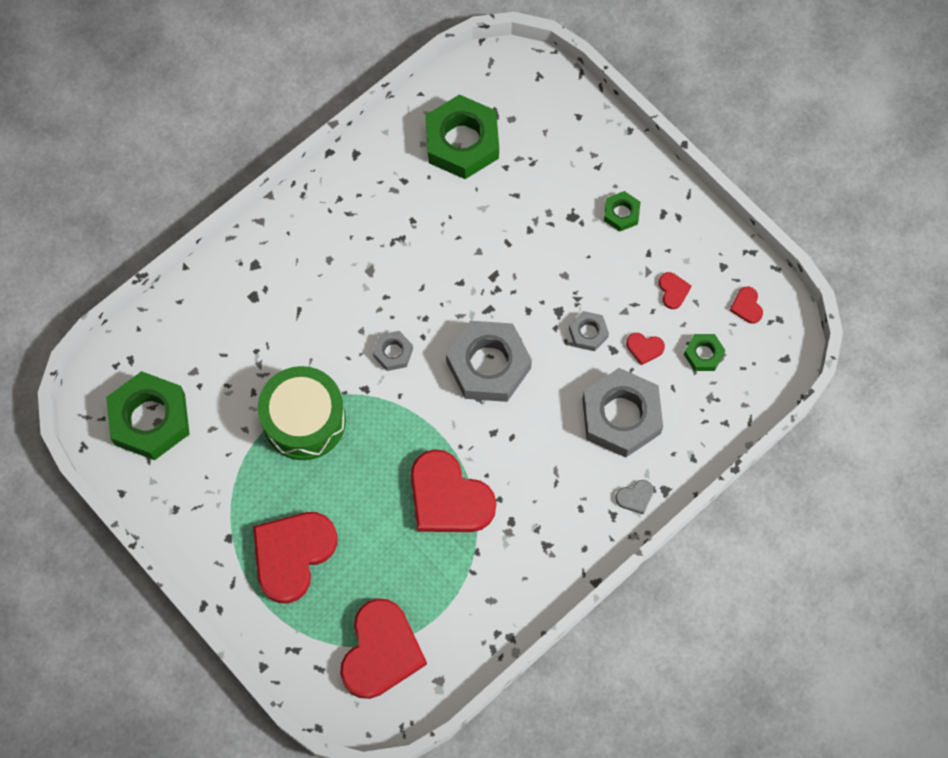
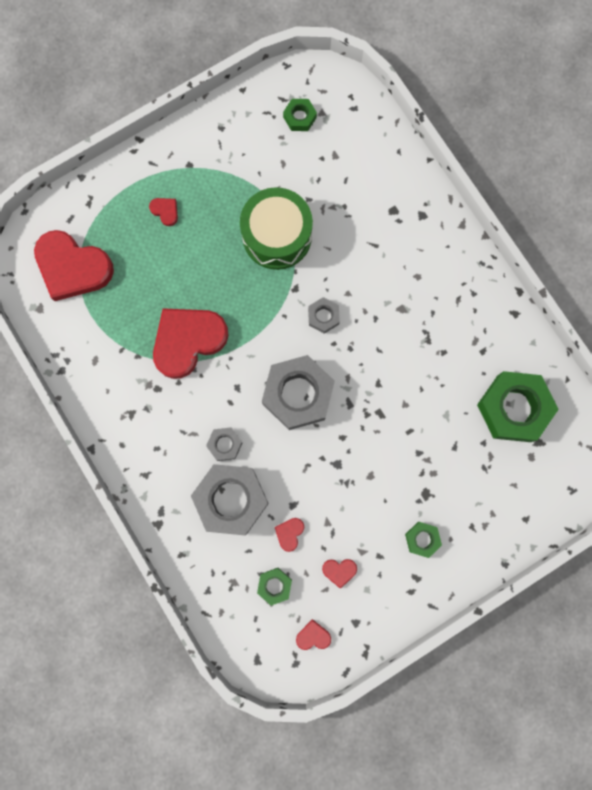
camera: 100 degrees right, 10 degrees up
(150, 419) = (299, 117): green nut -> green nut, size x0.48
(292, 555) = (165, 211): red heart -> red heart, size x0.41
(588, 333) = (312, 486): grey nut -> grey nut (225, 444)
(635, 497) = (157, 497): grey heart -> none

